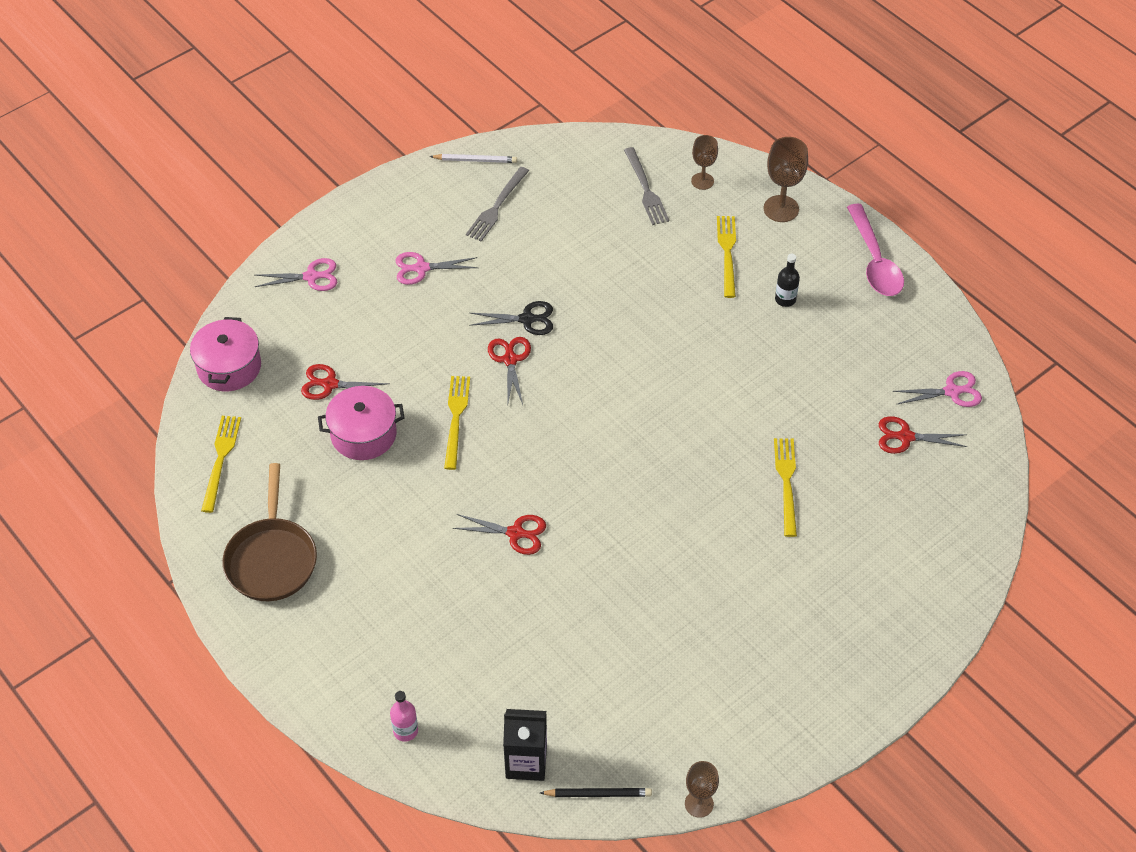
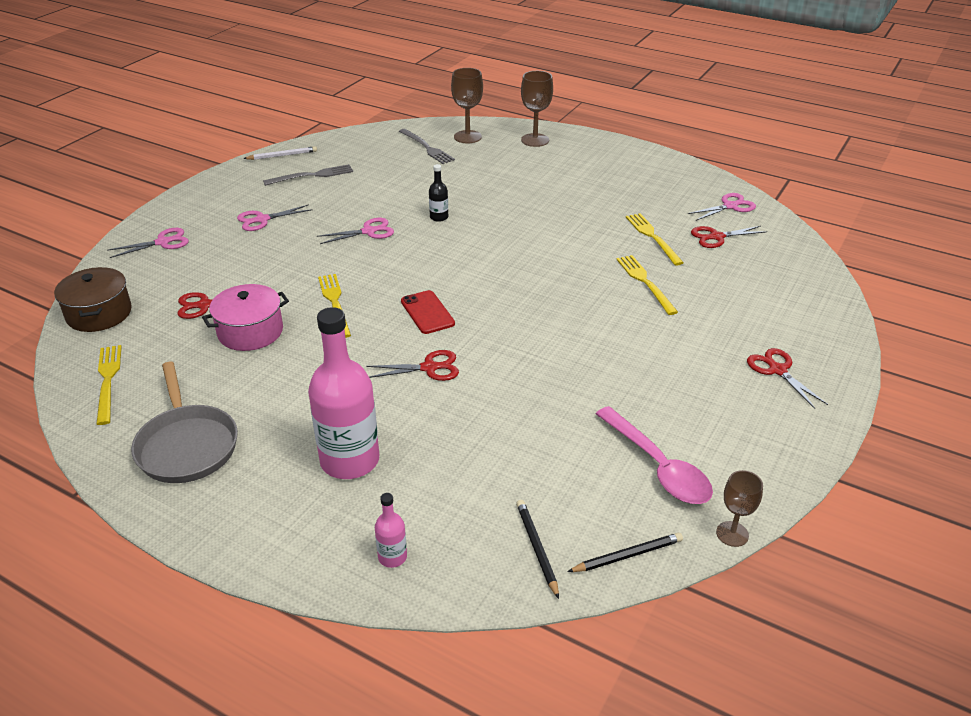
camera: 20 degrees left, 15 degrees down
(229, 367) = (99, 314): pink pot -> brown pot
(272, 558) = (187, 445): brown pan -> grey pan
(404, 620) = (350, 460): none -> pink bottle
(497, 206) = (312, 176): grey fork -> grey fork turned 120 degrees counterclockwise
(510, 360) = (366, 257): red scissors -> red scissors (777, 370)
(526, 762) = (537, 548): black carton -> black pencil
(527, 319) = (368, 231): black scissors -> pink scissors
(542, 459) = (427, 312): none -> red phone
(702, 181) = (467, 137): brown goblet -> brown goblet, size x1.54
(727, 253) = (510, 168): yellow fork -> yellow fork (653, 237)
(785, 299) = (570, 183): black bottle -> black bottle (439, 217)
(874, 261) = (621, 153): pink spoon -> pink spoon (657, 466)

